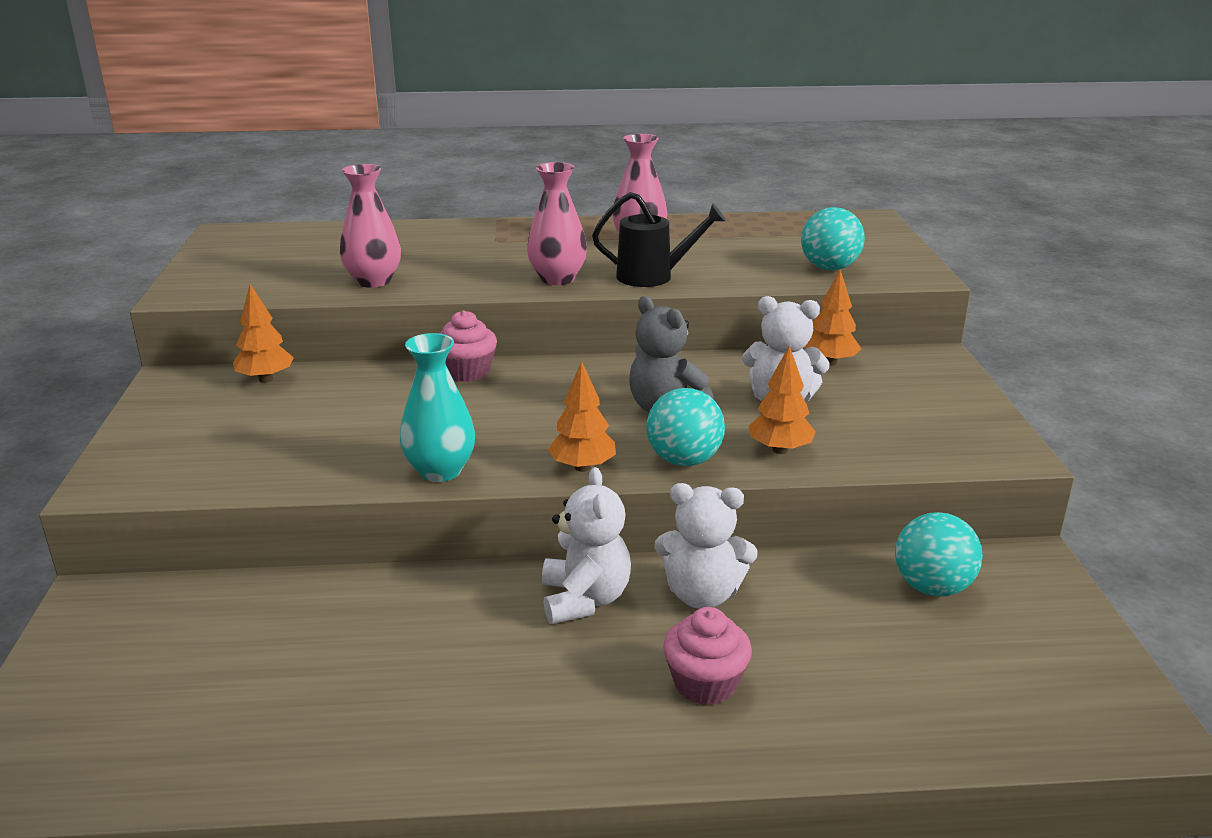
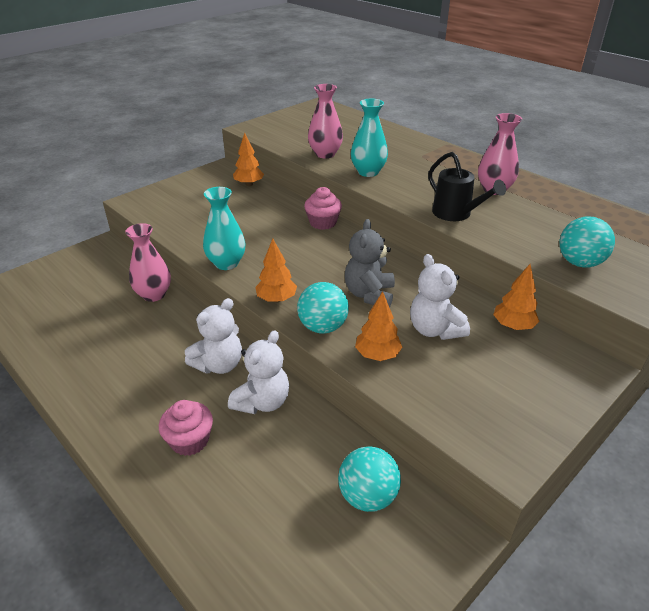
camera: 50 degrees right, 10 degrees up
(473, 278) = (368, 172): none -> turquoise vase
(557, 279) = (405, 191): pink vase -> pink vase (154, 294)
(702, 595) = (262, 402): white teddy bear -> white teddy bear turned 120 degrees counterclockwise

